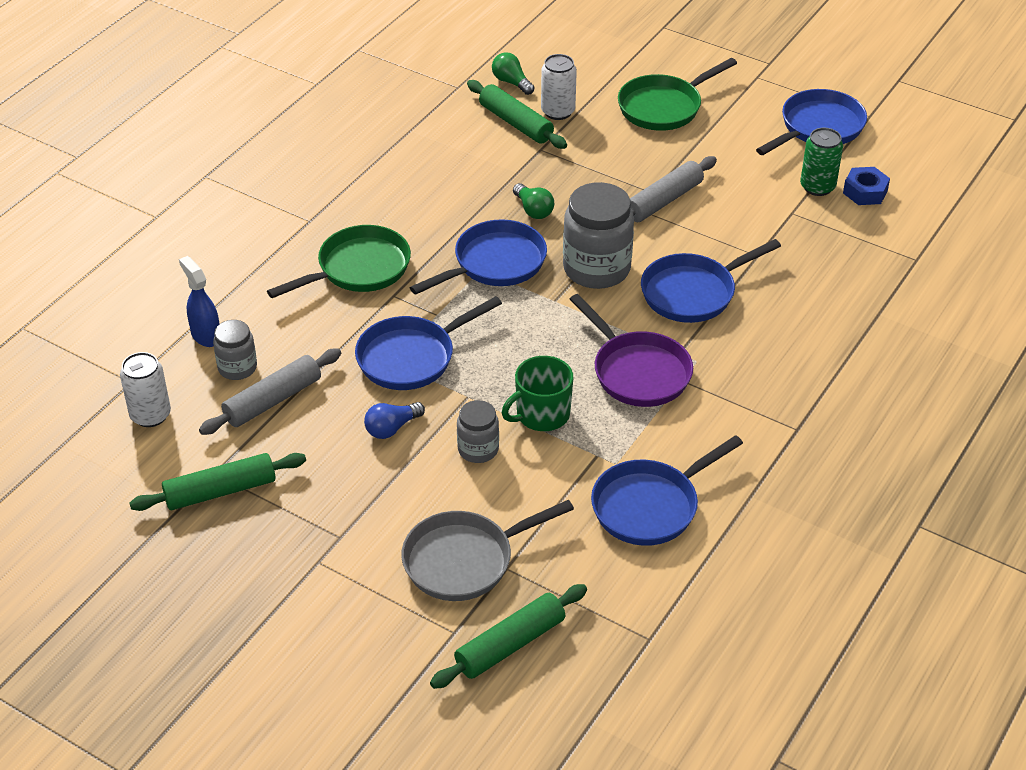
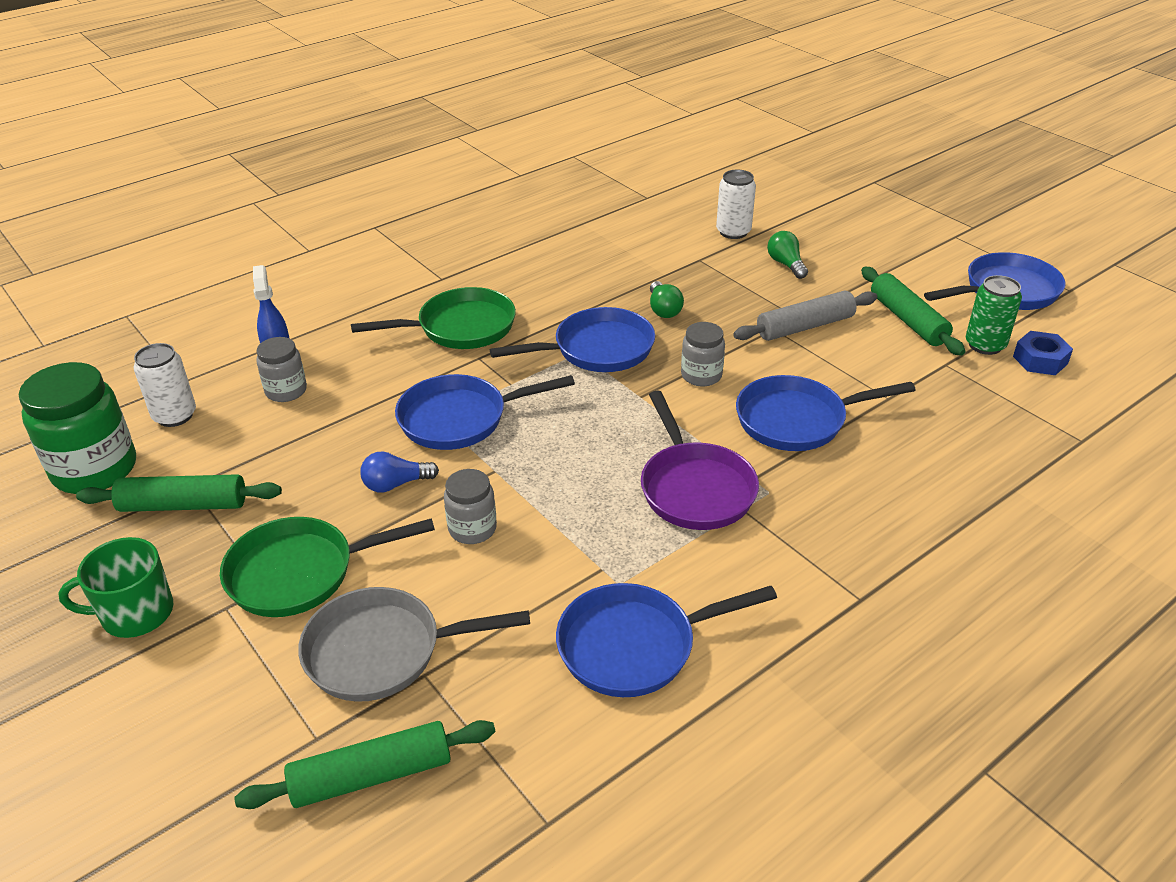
camera: 20 degrees right, 5 degrees down
(115, 481) = (95, 469): none -> green jar
(273, 400) = (297, 429): grey rolling pin -> none
(511, 82) = (700, 202): green light bulb -> green light bulb (786, 264)
(516, 123) = (686, 234): green rolling pin -> green rolling pin (908, 320)
(541, 414) = (563, 508): green mug -> green mug (135, 613)
(596, 269) = (701, 375): grey jar -> grey jar, size x0.55
(663, 107) = (844, 245): green pan -> green pan (300, 573)

